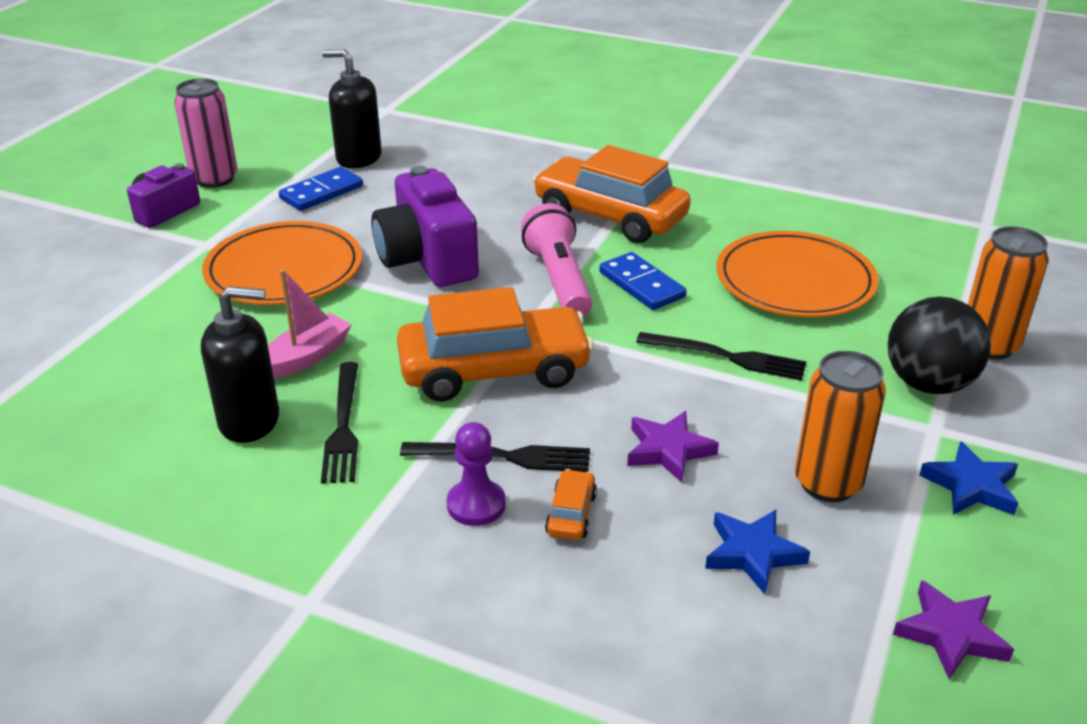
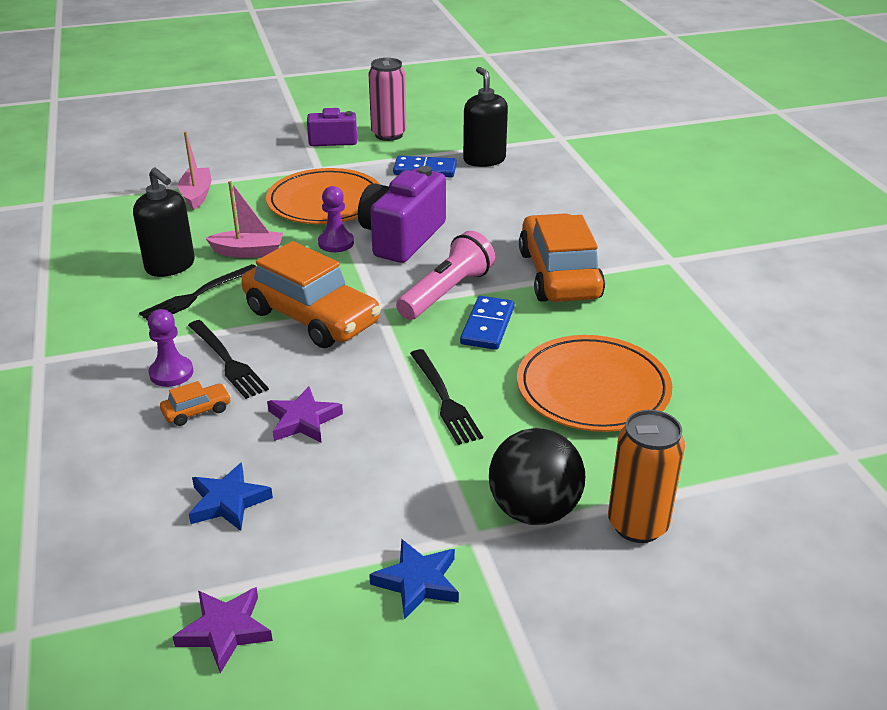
camera: 50 degrees right, 0 degrees up
(119, 340) = (197, 195): none -> pink boat
(377, 298) = (336, 243): none -> purple pawn
(827, 483) = (342, 506): orange can -> none

